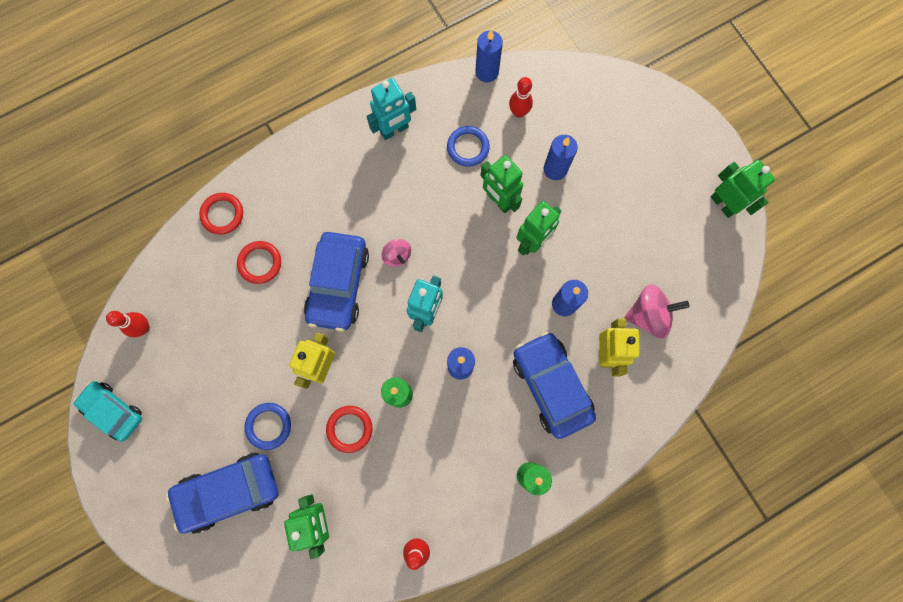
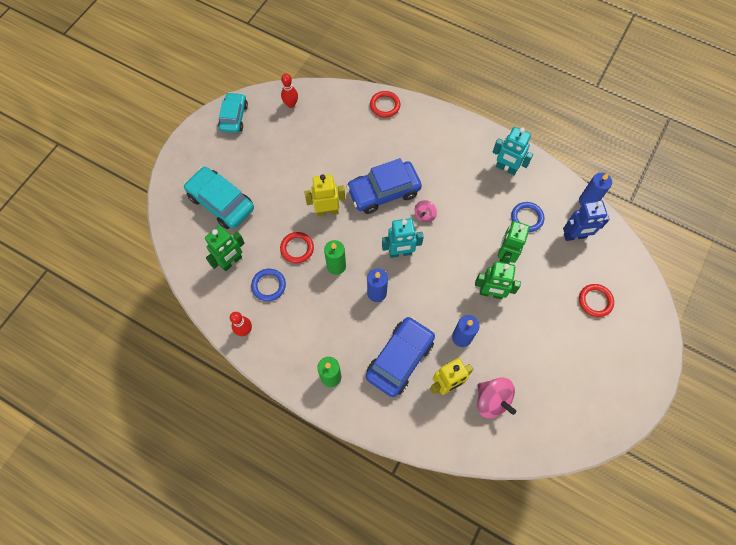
camera: 60 degrees right, 10 degrees down
(229, 491) = (221, 202): blue car -> turquoise car
(260, 263) = (368, 142): red ring -> red ring (595, 301)
(269, 426) = (272, 202): blue ring -> blue ring (268, 285)
(518, 112) = (575, 236): red bowling pin -> blue robot
(555, 169) = (552, 281): blue candle -> none
(723, 204) = (611, 412): green robot -> none

